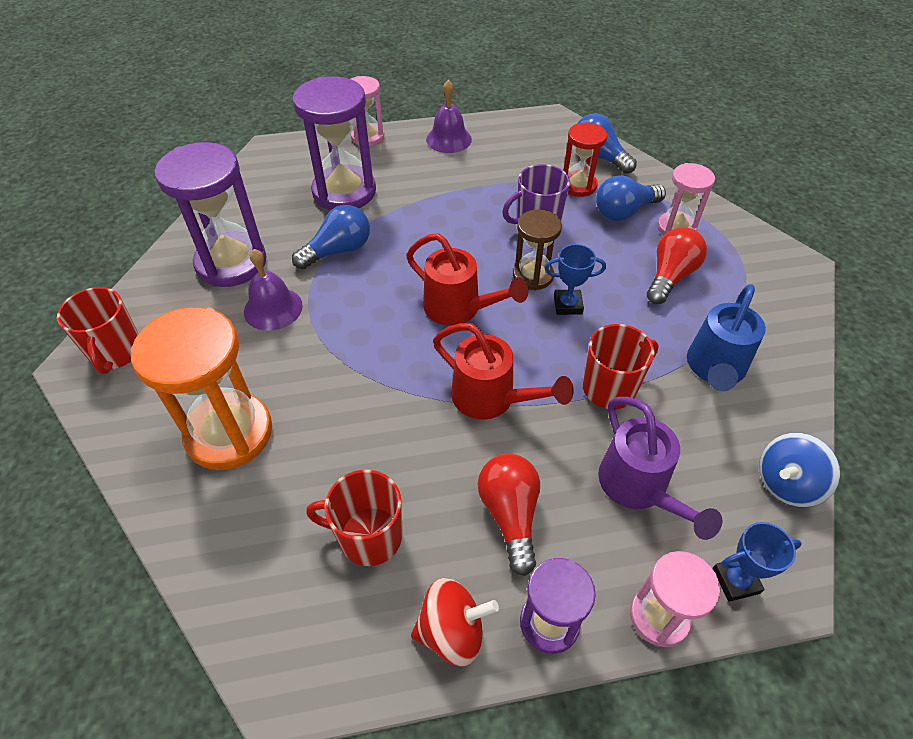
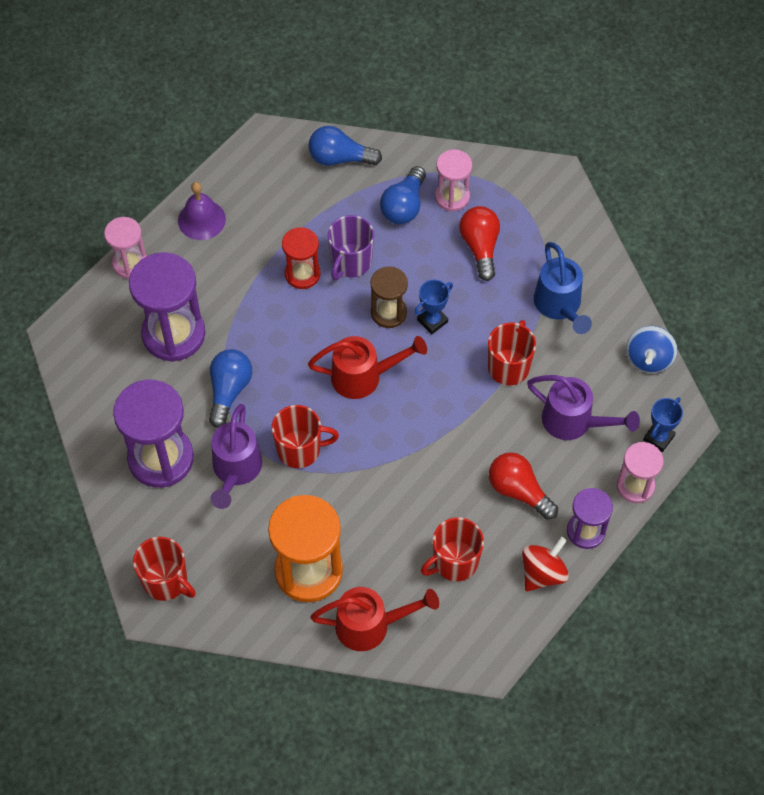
camera: 40 degrees left, 10 degrees up
(273, 308) = (235, 470): purple bell -> purple watering can
(342, 328) = (300, 449): none -> red mug
(491, 399) = (445, 427): red watering can -> red watering can (370, 625)
(578, 185) = (349, 201): red hourglass -> red hourglass (302, 274)

